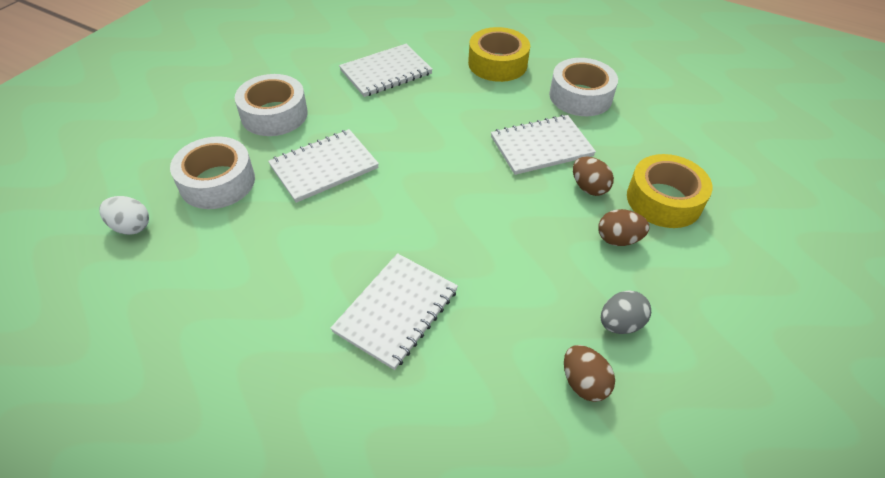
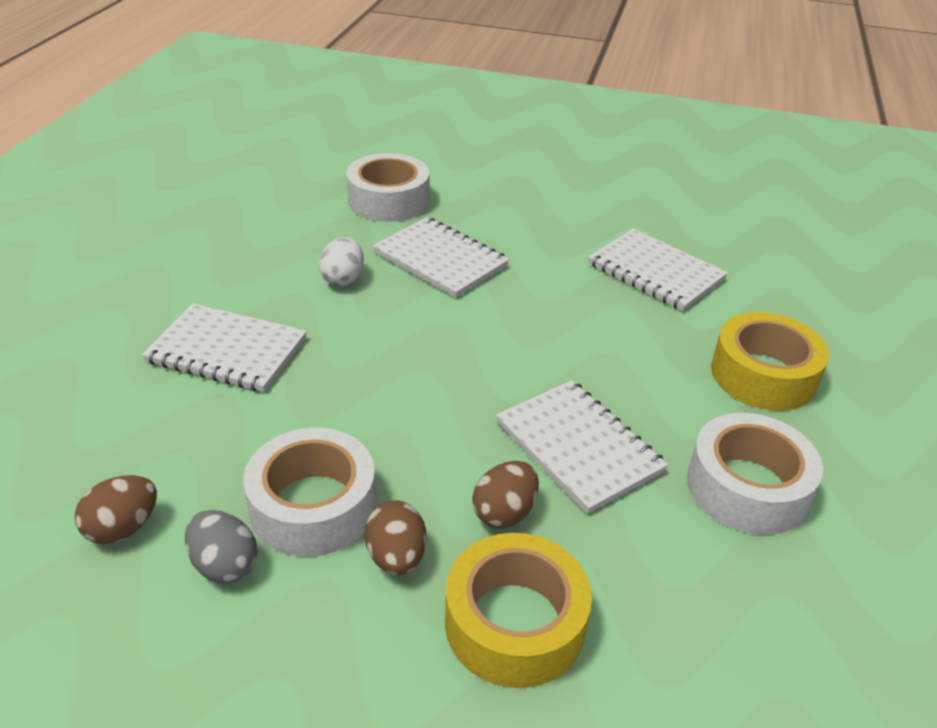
camera: 75 degrees right, 10 degrees down
(131, 227) = (312, 172): white egg -> white egg (343, 279)
(274, 114) = (514, 209): white tape -> white tape (313, 506)

